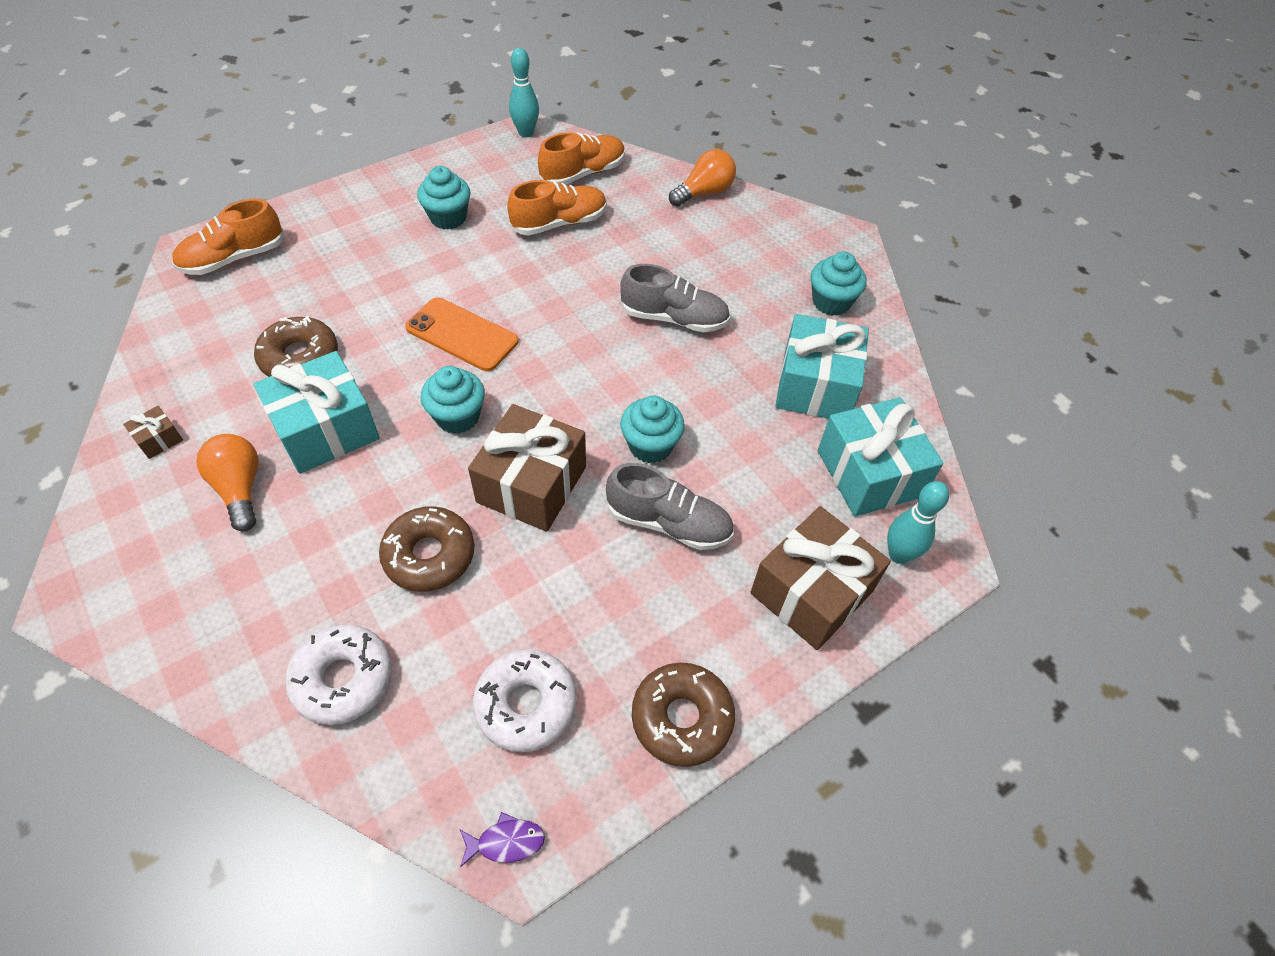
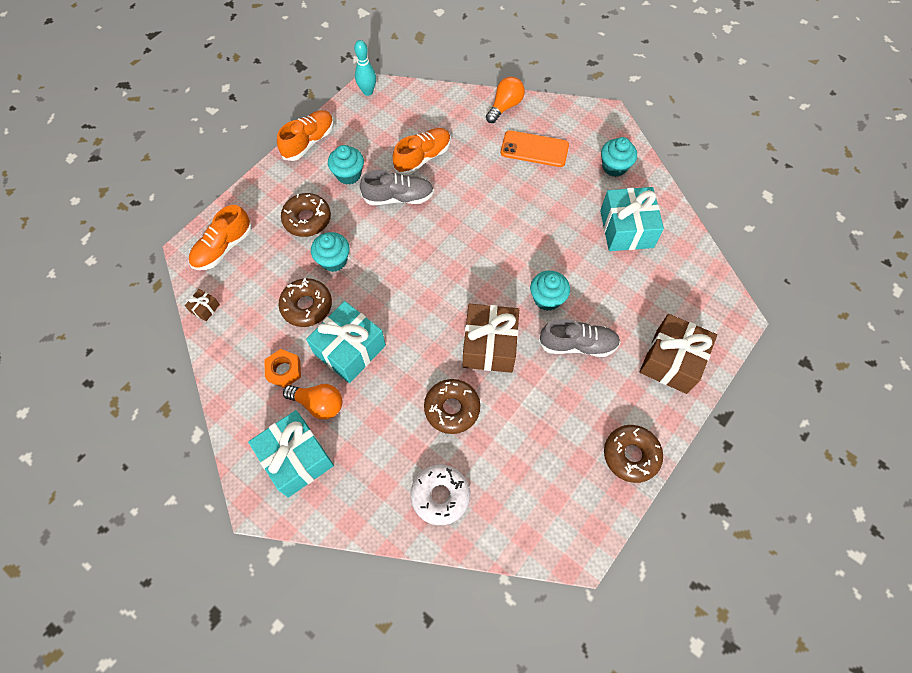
camera: 15 degrees left, 10 degrees up
(159, 439) = (250, 388): brown gift -> brown gift (205, 308)
(219, 430) = (284, 370): none -> orange nut
(240, 488) = (318, 404): orange light bulb -> orange light bulb turned 150 degrees clockwise
(363, 254) = (307, 219): none -> brown donut
(457, 417) = (425, 316): turquoise cupcake -> turquoise cupcake (333, 260)
(462, 335) = (400, 258): orange phone -> orange phone (534, 149)
(506, 842) = (569, 551): purple fish -> none
(526, 704) = (546, 476): white donut -> none
(583, 173) = (420, 114): orange shoe -> orange shoe (309, 142)
(674, 318) = (525, 207): grey shoe -> grey shoe (398, 197)
(869, 473) = (677, 277): turquoise gift -> turquoise gift (296, 458)
(899, 554) = (710, 323): turquoise bowling pin -> none

